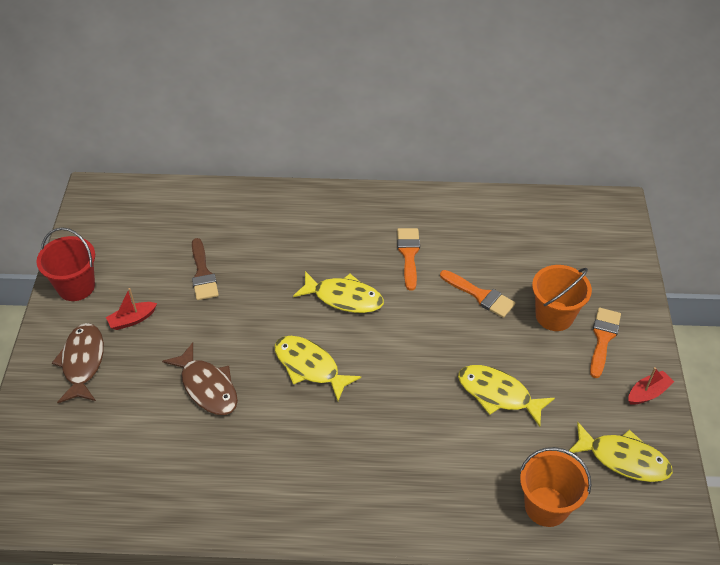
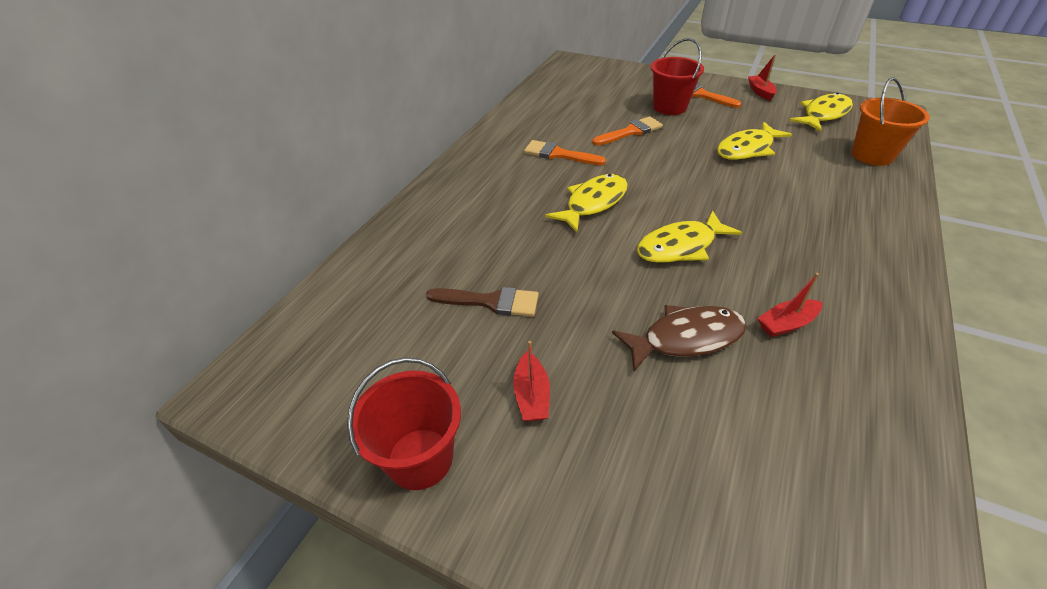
camera: 65 degrees left, 5 degrees down
(82, 362) = (590, 482): brown fish -> none
(244, 444) = (786, 324): none -> red boat
(554, 316) = (669, 107): orange bucket -> red bucket

